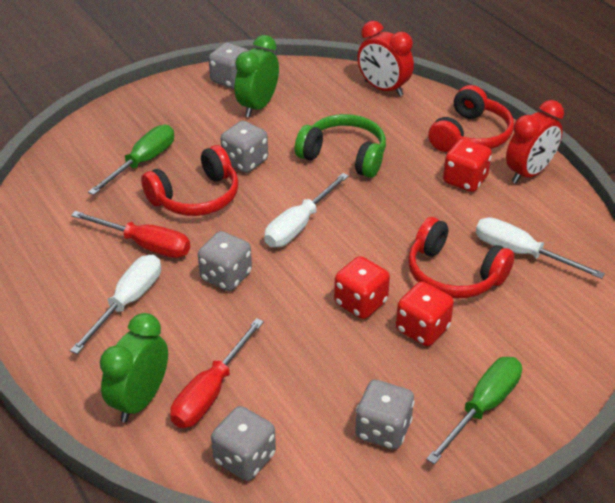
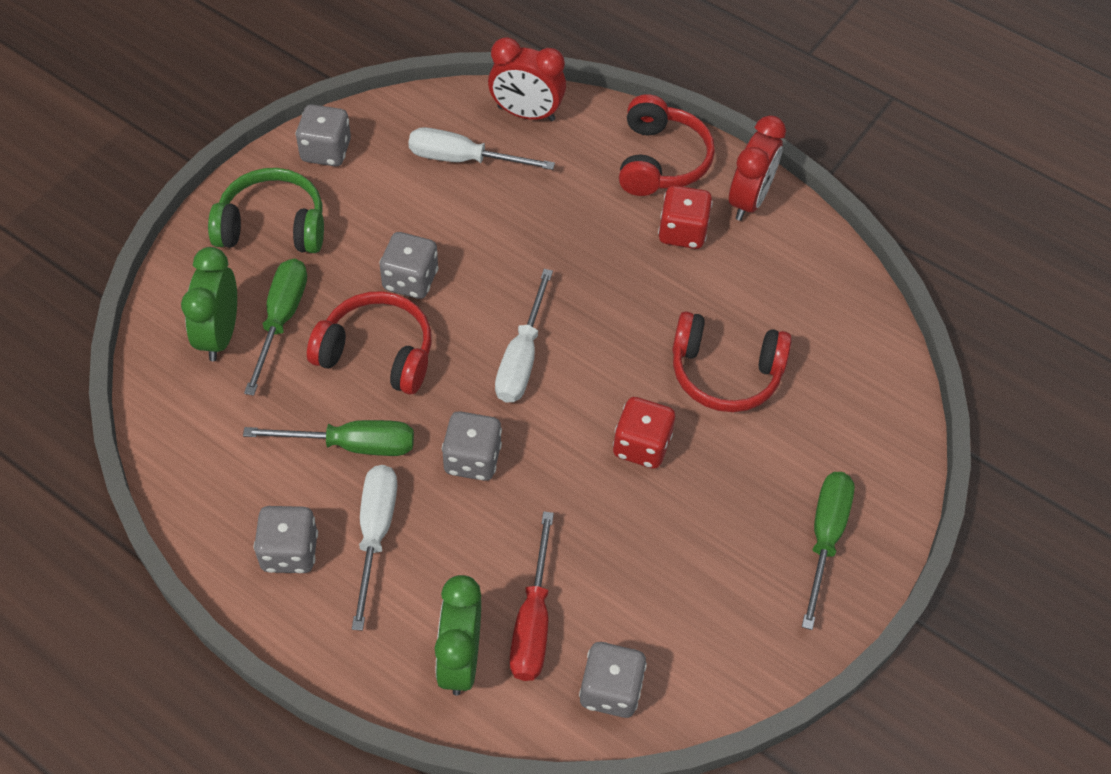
camera: 25 degrees left, 15 degrees up
(145, 245) = (352, 445): red screwdriver -> green screwdriver
(196, 197) = (377, 353): red headphones -> red headphones turned 105 degrees counterclockwise
(258, 106) = (382, 186): green clock -> green clock (220, 335)
(344, 156) = (526, 236): green headphones -> green headphones (272, 226)
(383, 430) = (736, 602): grey dice -> grey dice (289, 552)
(422, 329) = (722, 459): red dice -> none
(521, 253) = (785, 320): white screwdriver -> white screwdriver (463, 159)

